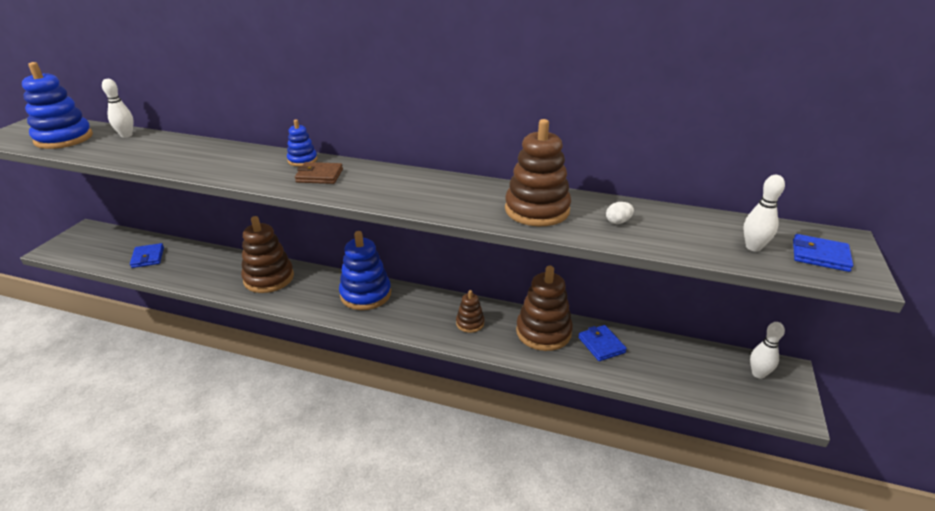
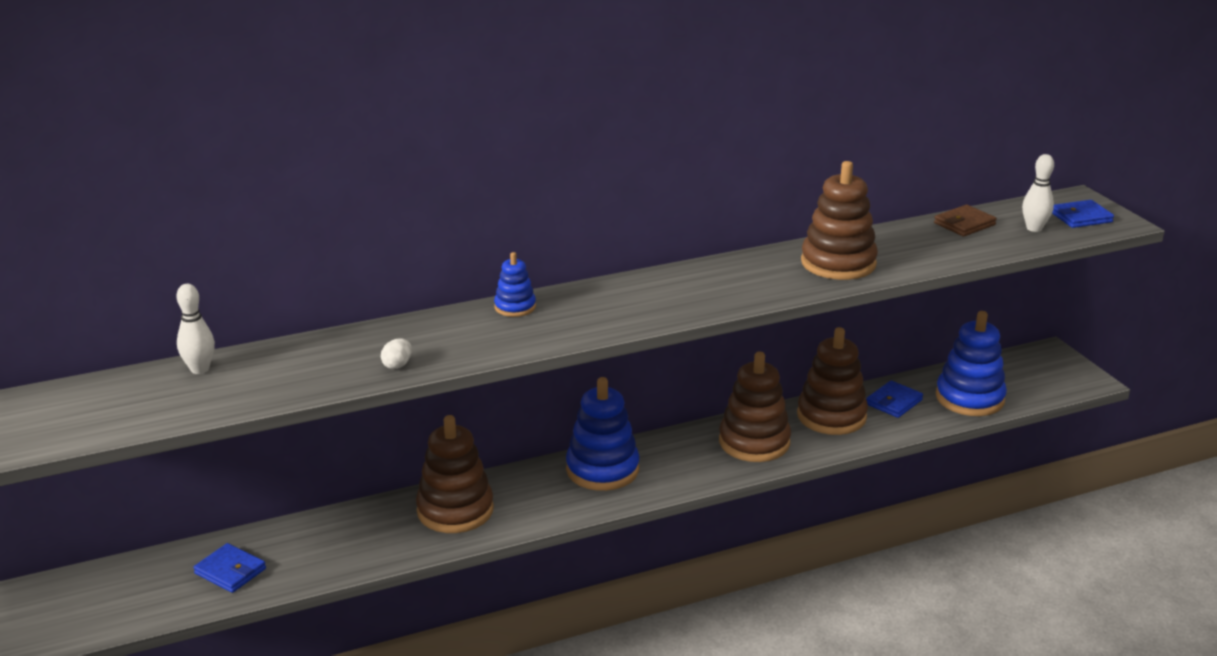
camera: 40 degrees left, 5 degrees down
(64, 138) = (112, 409): blue stacking toy -> blue stacking toy (969, 398)
(319, 176) = (573, 314): brown wallet -> brown wallet (964, 224)
(470, 323) = (754, 442): brown stacking toy -> brown stacking toy, size x1.91
(601, 345) = (894, 402): blue wallet -> blue wallet turned 75 degrees counterclockwise
(618, 222) = (915, 247): white egg -> white egg (397, 365)
(758, 374) = (1034, 365): white bowling pin -> none

